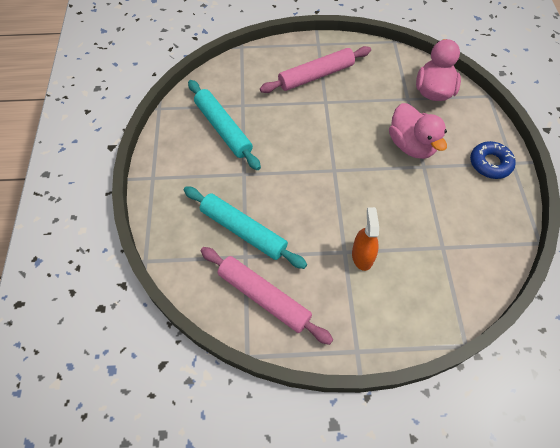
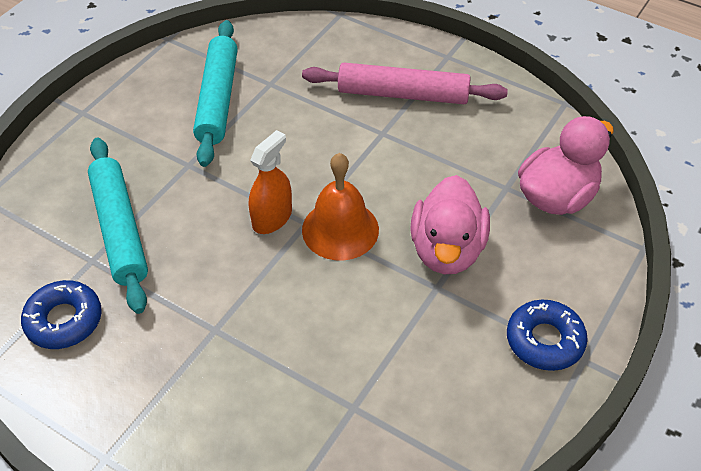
camera: 35 degrees right, 10 degrees down
(264, 297) = (64, 320): pink rolling pin -> blue donut
(354, 164) = (340, 229): none -> orange bell
(362, 256) = (232, 348): orange spray bottle -> orange spray bottle (272, 218)

